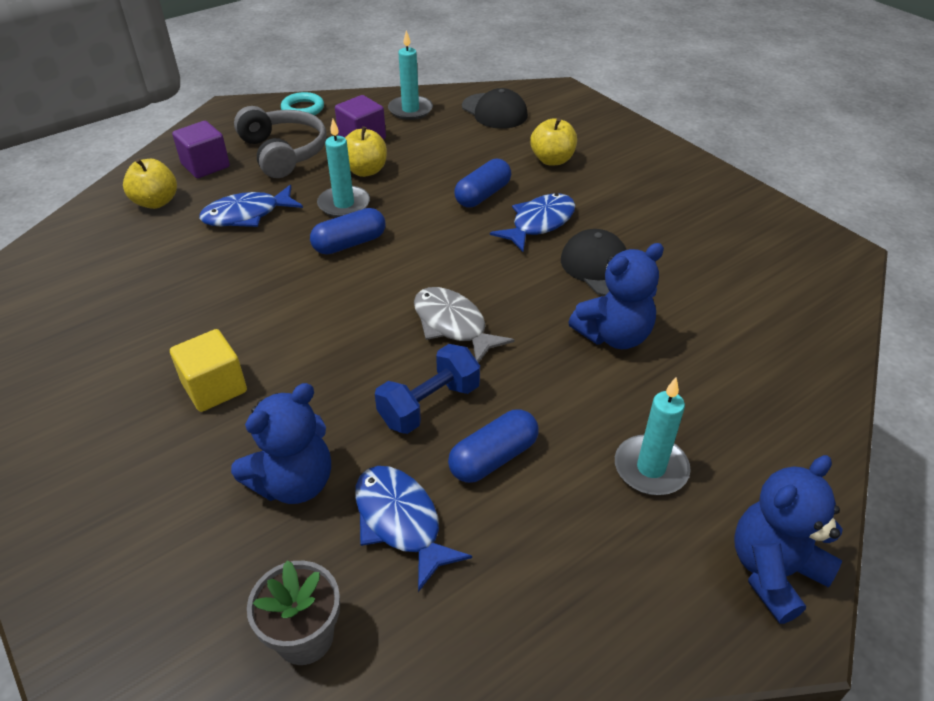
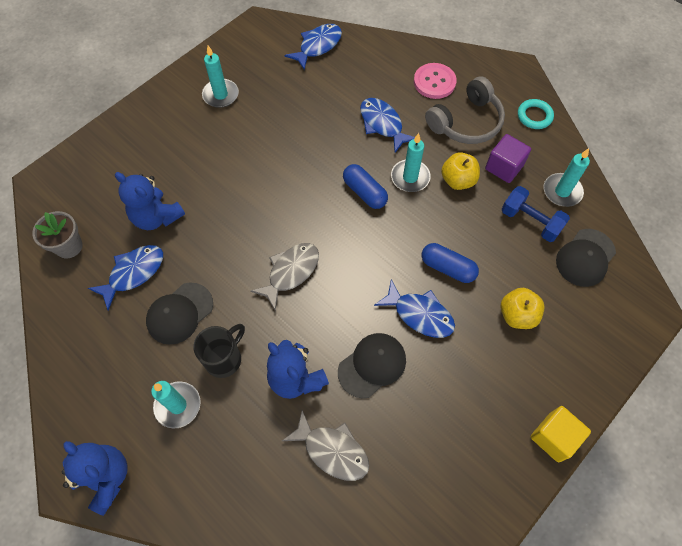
camera: 80 degrees right, 20 degrees up
(59, 257) = (318, 46): none -> blue fish
(75, 377) = (221, 95): none -> turquoise candle
(156, 202) = (384, 71): yellow apple -> none
(205, 166) = (434, 82): purple cube -> pink button
(214, 387) = (220, 160): yellow cube -> yellow cube (554, 437)
(429, 405) = (218, 271): blue dumbbell -> blue dumbbell (530, 221)
(493, 458) = (179, 313): blue capsule -> black cap
(578, 407) = (224, 358): none -> black mug
(711, 313) = (332, 450): none -> grey fish

